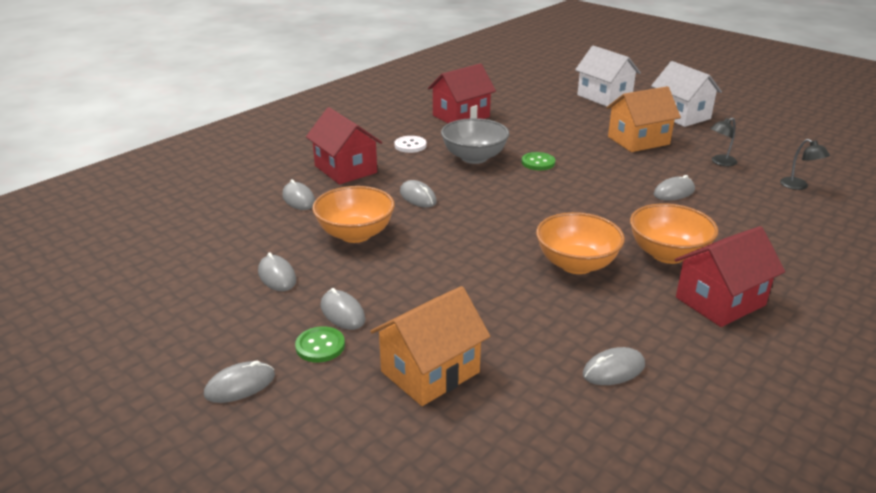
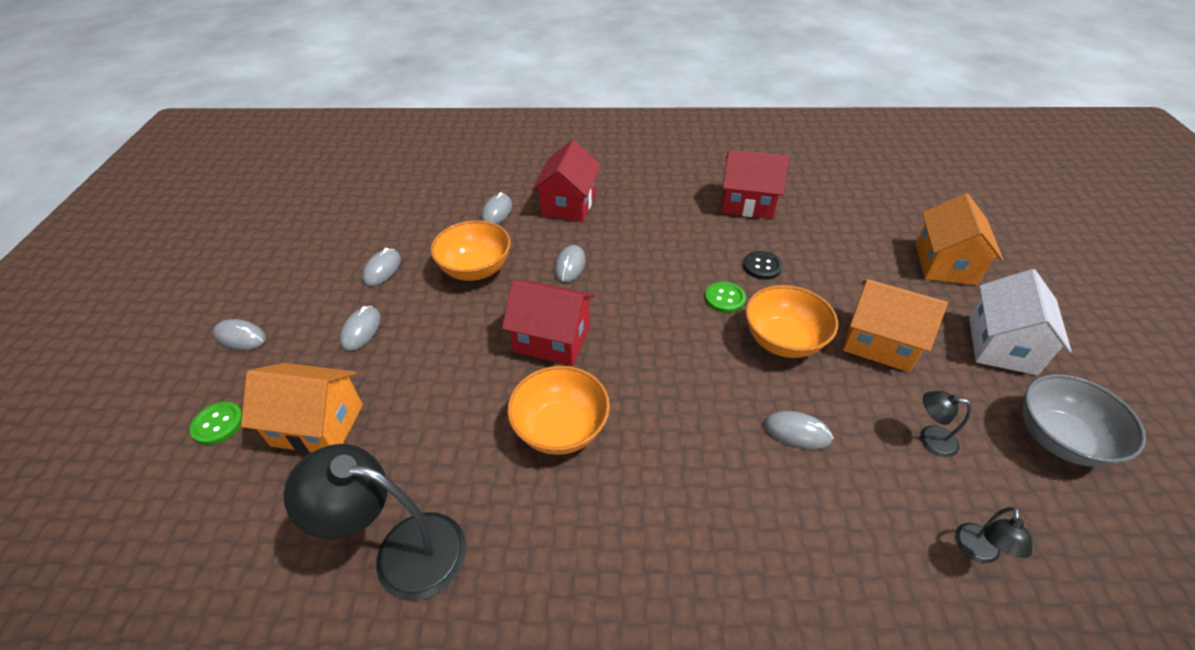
camera: 50 degrees right, 15 degrees up
(320, 346) = (311, 345): green button -> green button (218, 424)
(410, 145) = (652, 210): white button -> none
(474, 157) = (680, 255): grey bowl -> grey bowl (1059, 439)
(527, 140) = (762, 266): none -> black button
(604, 97) = (945, 263): white house -> orange house
(613, 370) = (403, 551): grey mouse -> black lamp
(668, 254) = (653, 492): orange bowl -> orange bowl (783, 341)
(720, 301) = (600, 587): red house -> red house (552, 339)

